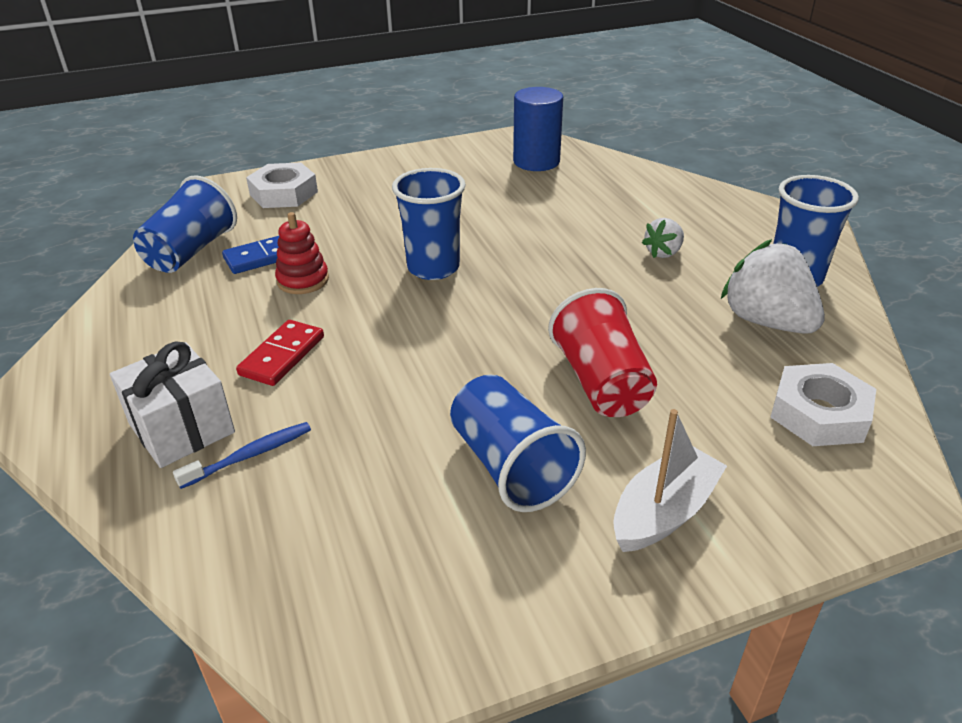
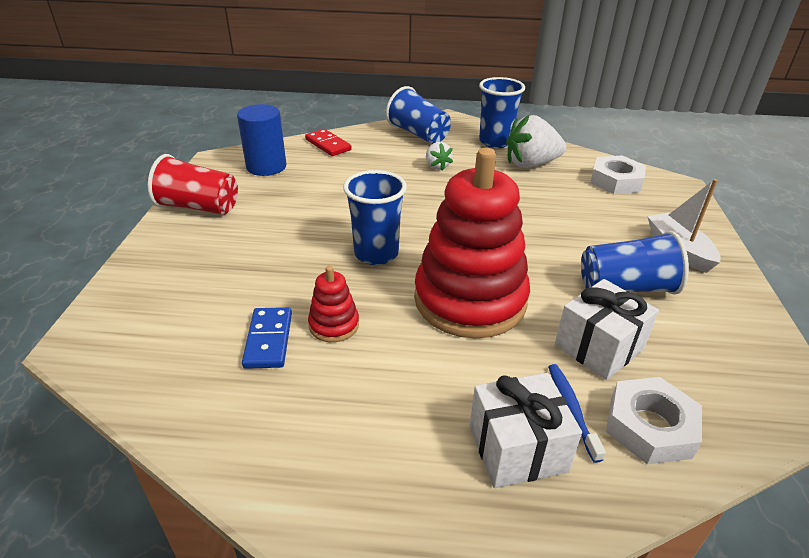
camera: 65 degrees left, 0 degrees up
(191, 251) = (203, 392): blue cup -> blue cup (418, 134)
(282, 356) = (444, 363): red domino -> red domino (328, 145)
(283, 193) = (153, 301): white nut -> white nut (649, 427)
(367, 460) = (598, 347): none -> white gift
(394, 346) = (470, 300): none -> red stacking toy
(601, 382) = (559, 231): red cup -> red cup (199, 207)

